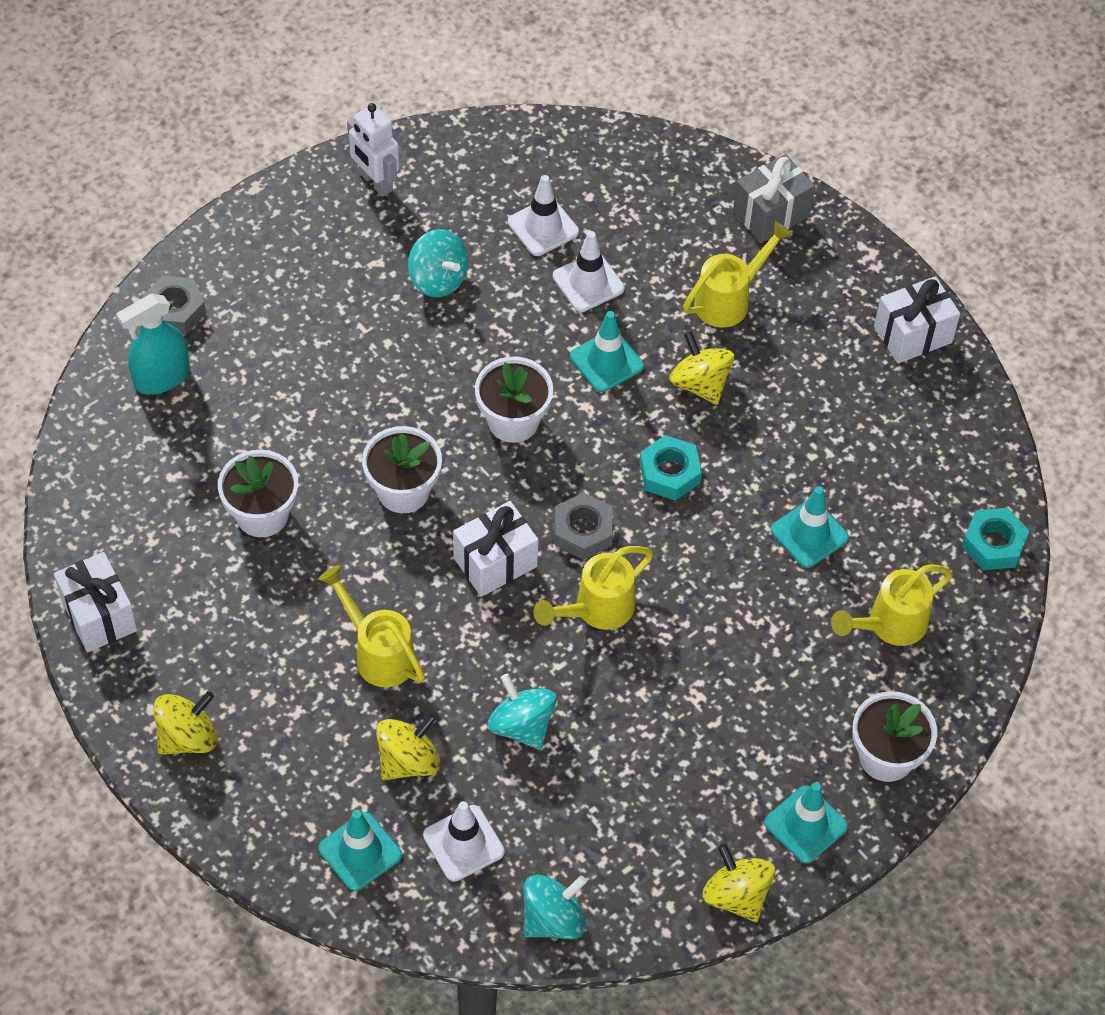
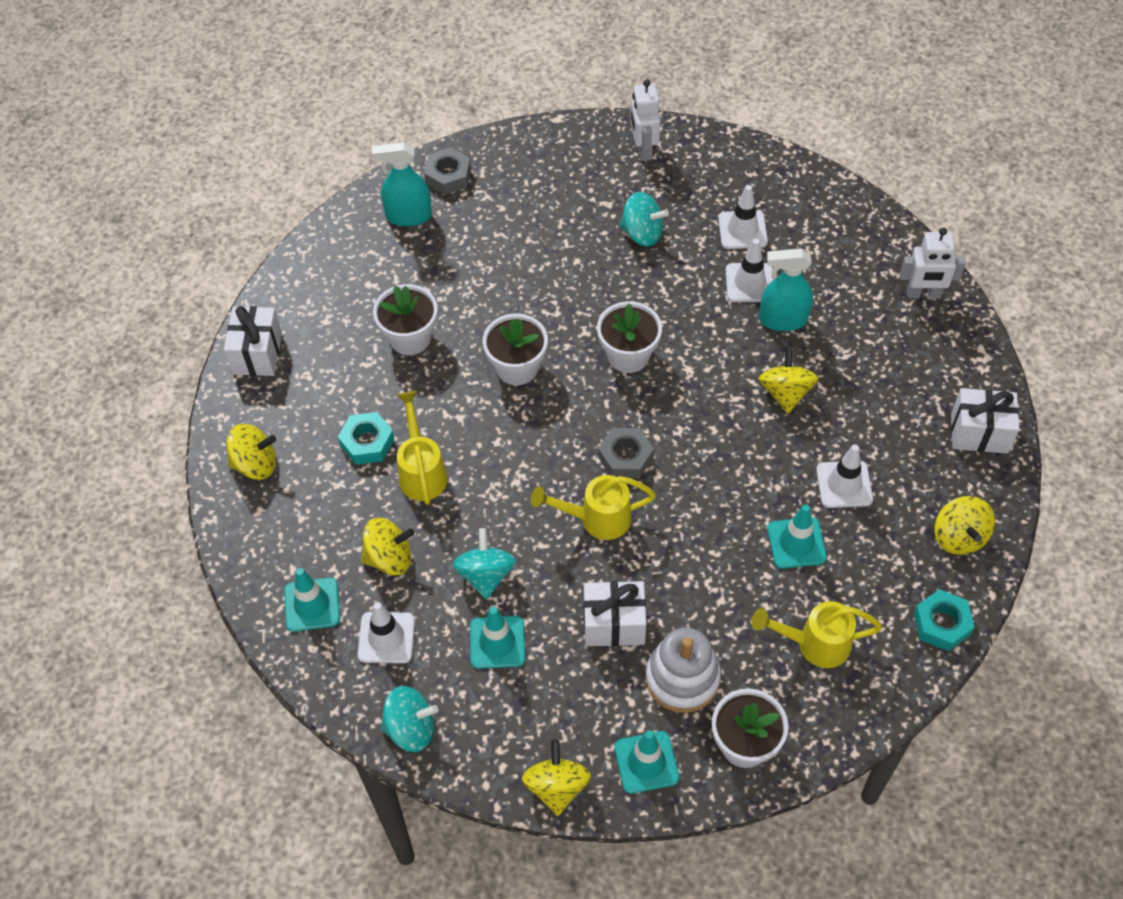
camera: 35 degrees right, 0 degrees up
(438, 279) = (642, 233): turquoise spinning top -> turquoise spinning top turned 60 degrees counterclockwise
(495, 562) = (547, 448): white gift -> white gift (614, 624)
(606, 361) = (725, 344): turquoise traffic cone -> turquoise traffic cone (497, 642)
(647, 307) = (783, 320): none -> turquoise spray bottle
(669, 473) = (718, 446): turquoise nut -> turquoise nut (367, 442)
(729, 299) = (849, 342): yellow watering can -> none
(771, 214) = (923, 294): grey gift -> white robot
(786, 725) = (682, 678): none -> white stacking toy
(817, 451) = (844, 484): none -> white traffic cone
(957, 450) = (959, 537): none -> yellow spinning top

